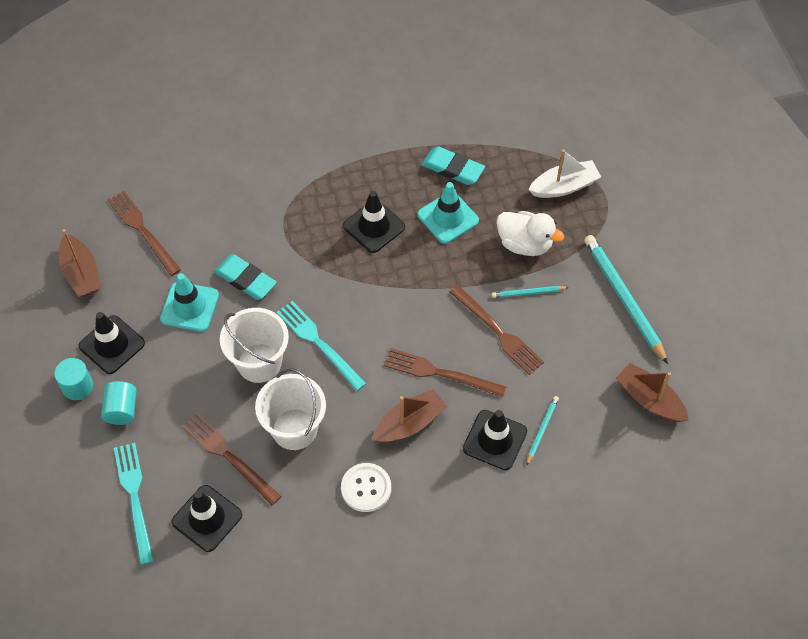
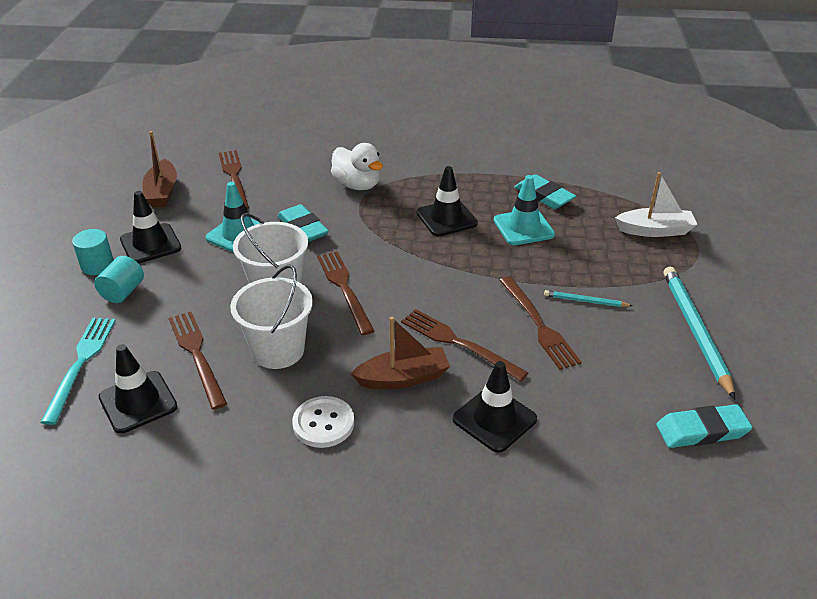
camera: 20 degrees right, 20 degrees down
(319, 343) = (344, 289): turquoise fork -> brown fork
(525, 244) = (596, 263): white duck -> white duck (357, 185)
(542, 430) = (555, 425): turquoise pencil -> none
(649, 399) = (702, 430): brown boat -> turquoise eraser

